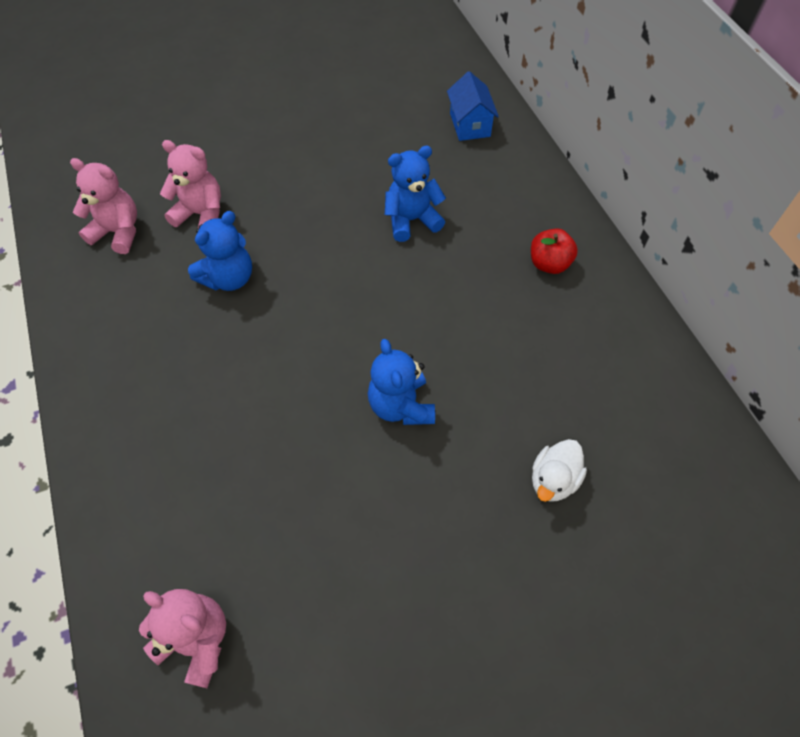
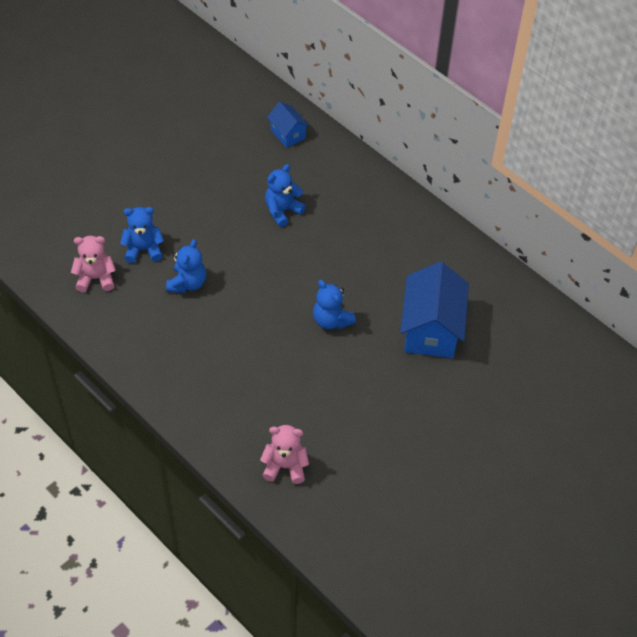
camera: 25 degrees left, 5 degrees down
(201, 214) = (143, 249): pink teddy bear -> blue teddy bear
(549, 264) = (379, 212): red apple -> none
(553, 480) = (431, 329): white duck -> blue house

